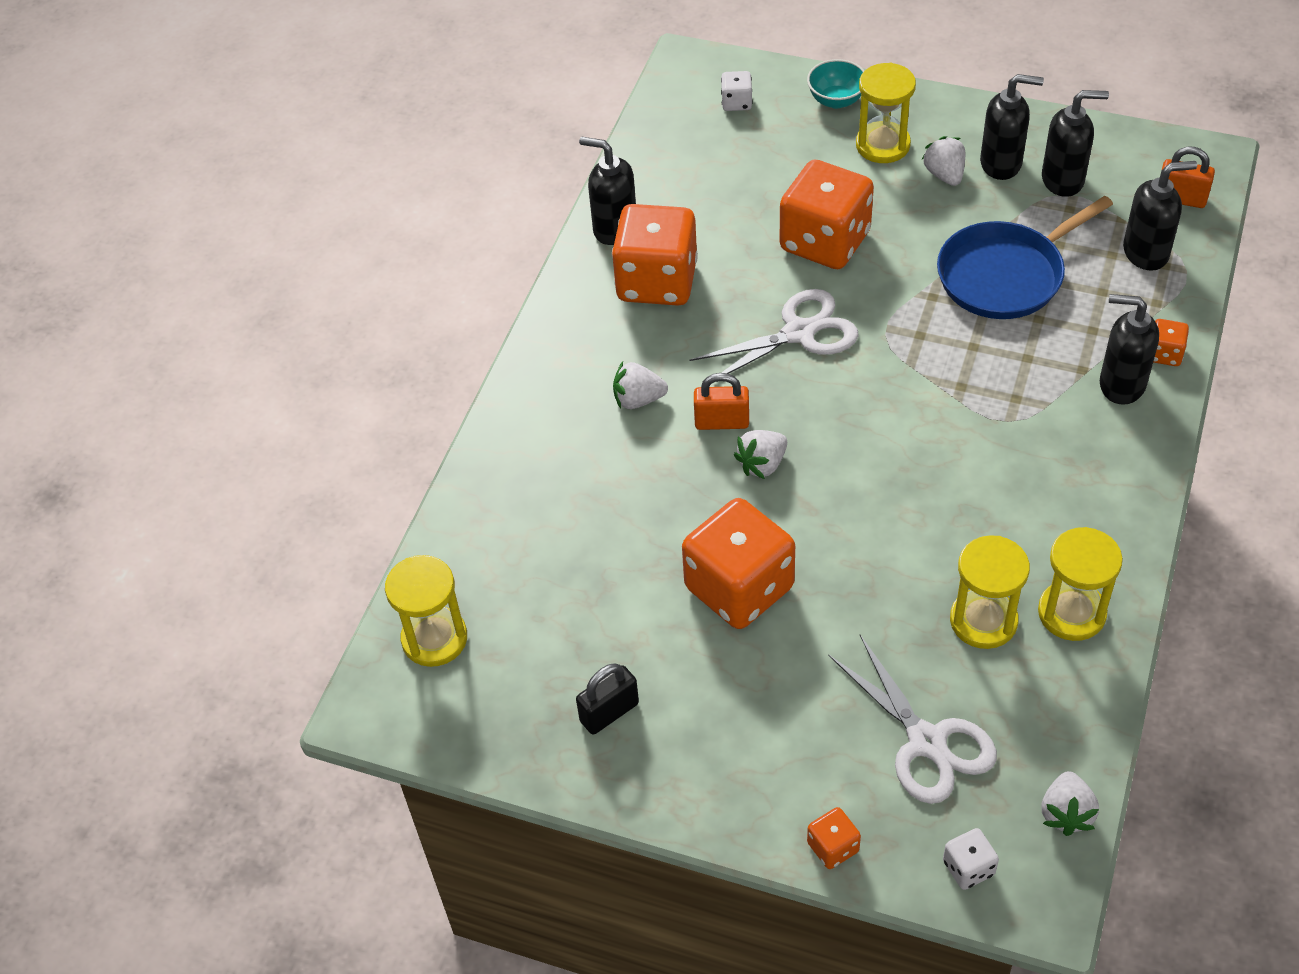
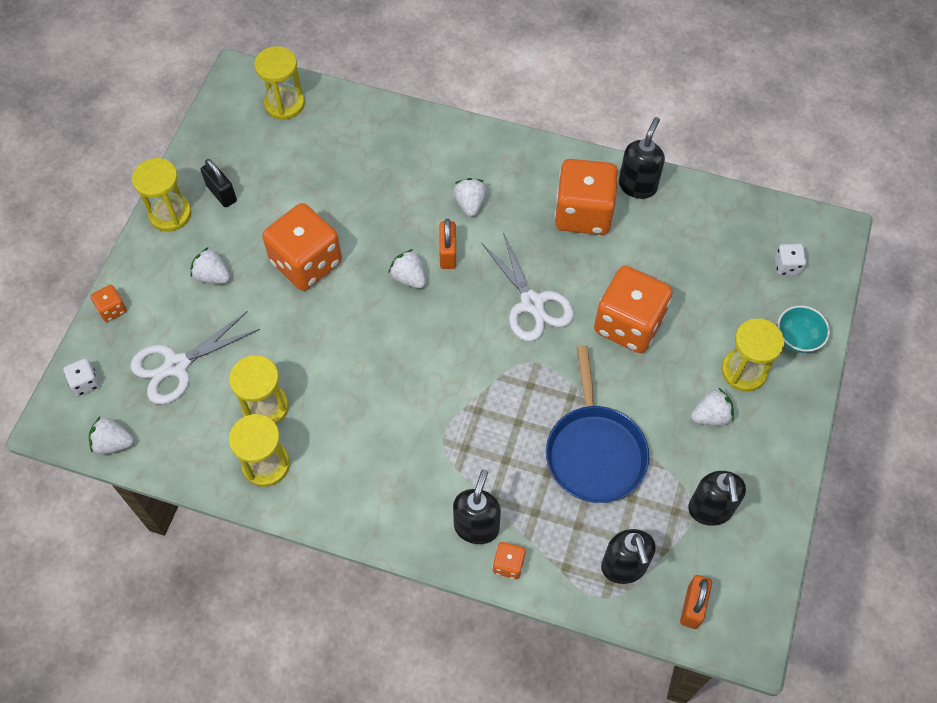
camera: 85 degrees right, 10 degrees up
(647, 783) = (170, 214): none -> yellow hourglass
(765, 710) = (212, 276): none -> white strawberry
(1001, 164) = (727, 461): black soap dispenser -> none
(1005, 275) = (595, 452): blue pan -> blue pan turned 150 degrees counterclockwise

